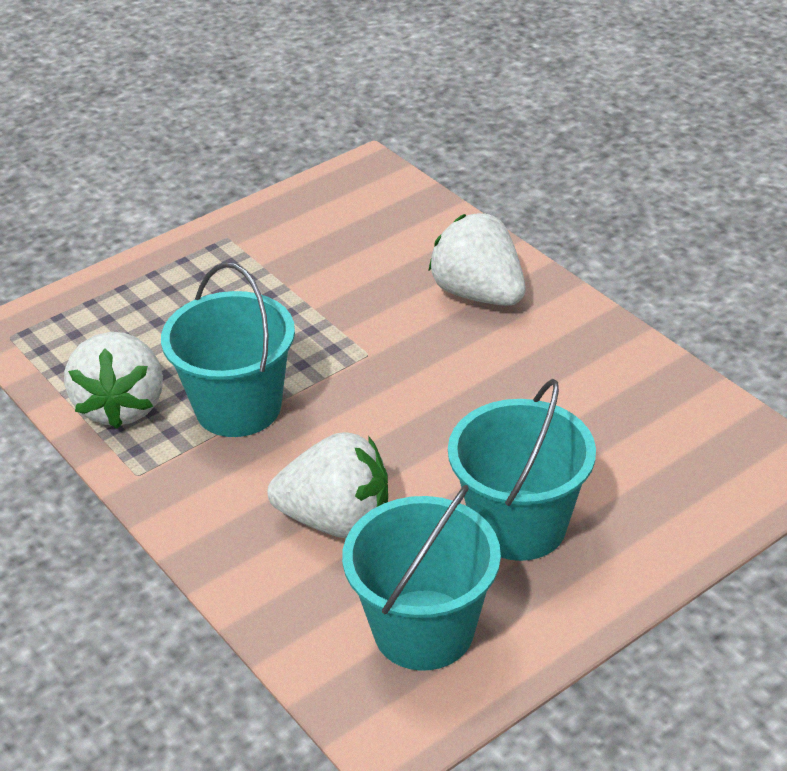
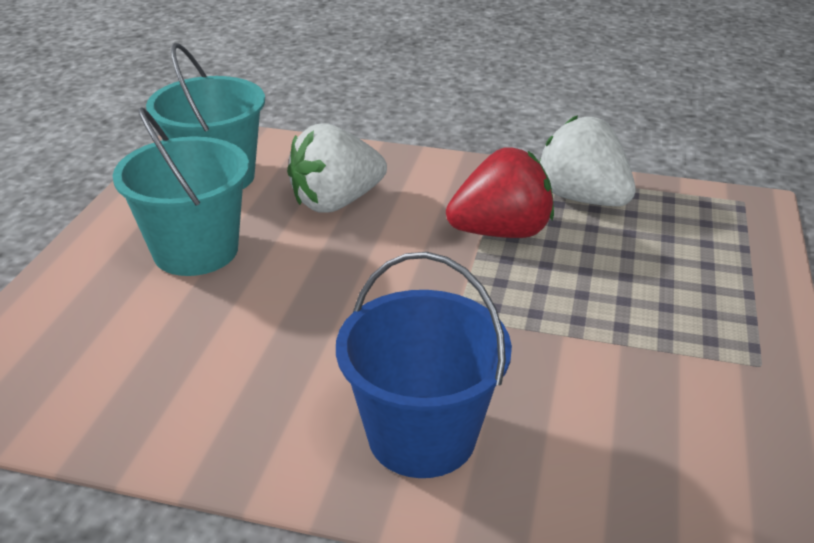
camera: 140 degrees right, 5 degrees down
(238, 407) = (501, 232): turquoise bucket -> red strawberry
(478, 294) = (422, 436): white strawberry -> blue bucket

